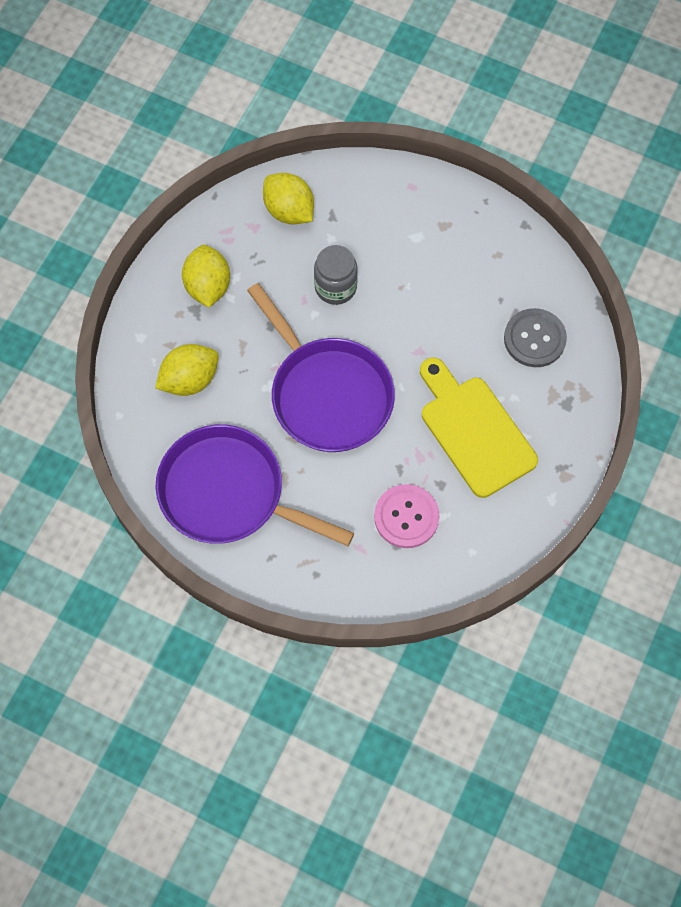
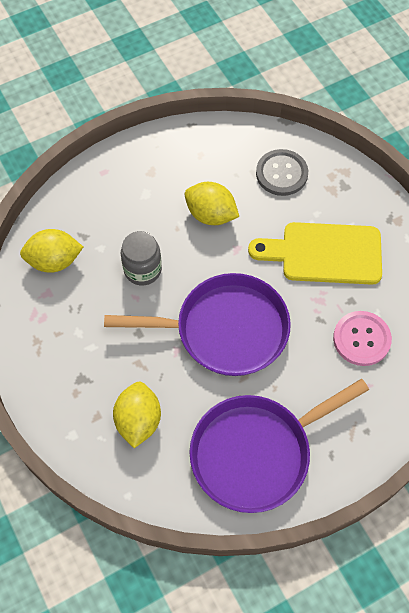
camera: 55 degrees left, 5 degrees down
(208, 286) = (69, 357): yellow lemon -> yellow lemon (211, 215)

